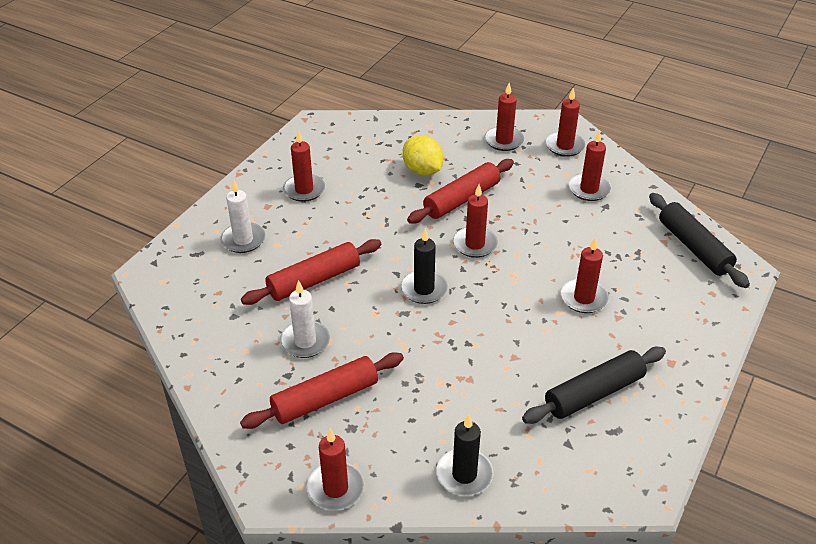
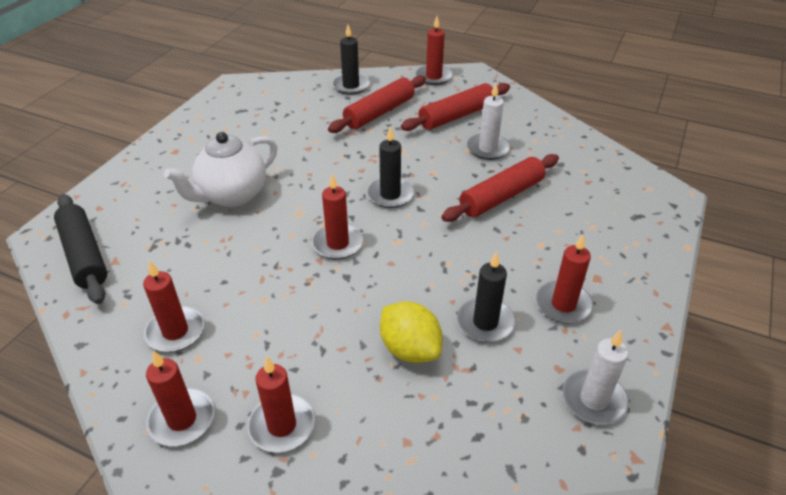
camera: 175 degrees right, 0 degrees up
(243, 240) = (598, 233): white candle -> white candle (593, 399)
(366, 182) = (485, 322): none -> black candle
(461, 199) = (353, 304): red rolling pin -> red rolling pin (379, 113)
(584, 298) = (232, 195): red candle -> white teapot
(594, 393) = (248, 129): black rolling pin -> none

